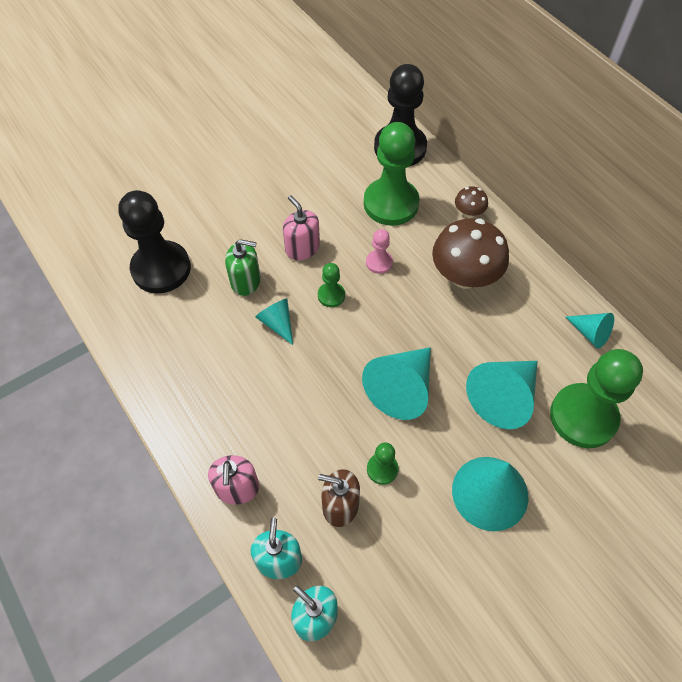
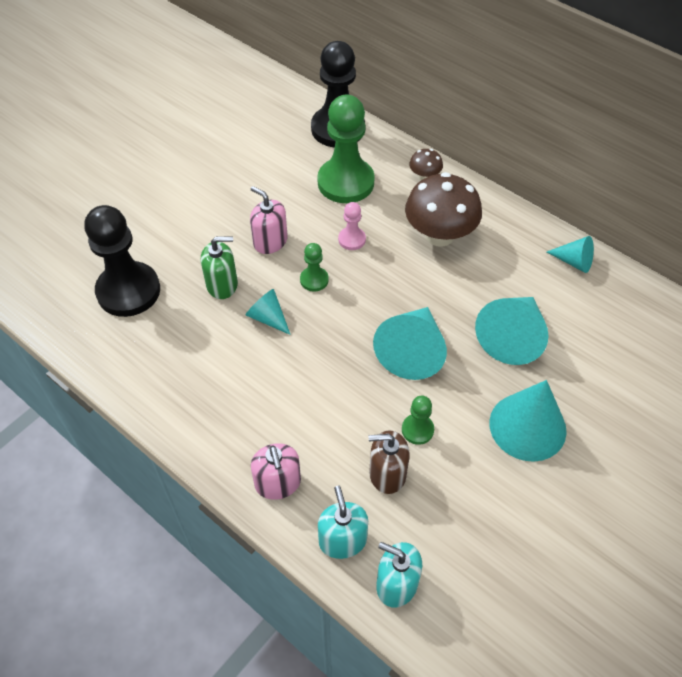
camera: 15 degrees left, 5 degrees down
(583, 417) = (591, 337): green pawn -> none

